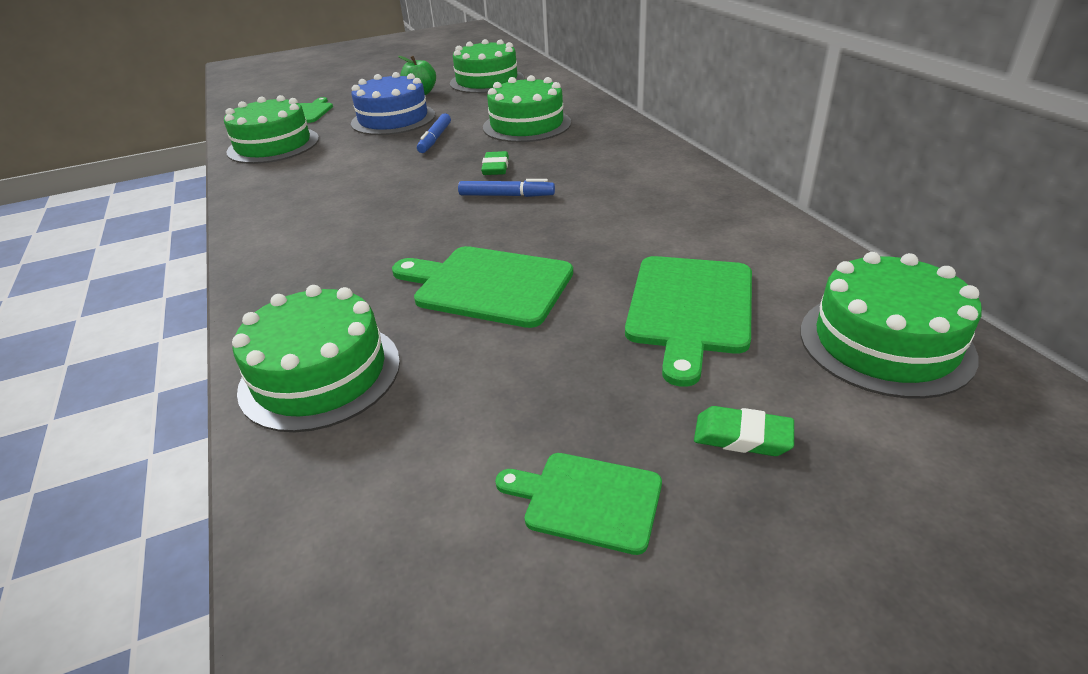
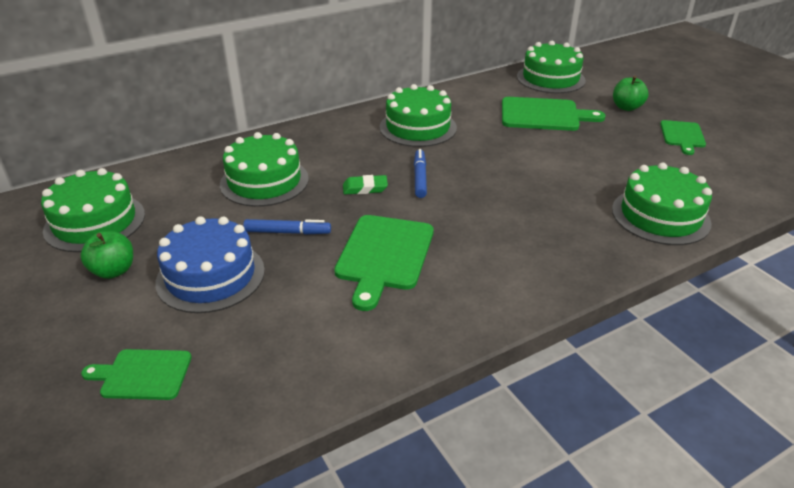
camera: 100 degrees left, 0 degrees up
(273, 145) = (275, 370): green cake -> green cake (418, 127)
(488, 285) = (546, 172): green cutting board -> green cutting board (384, 255)
(742, 436) = (626, 107): green eraser -> green apple

